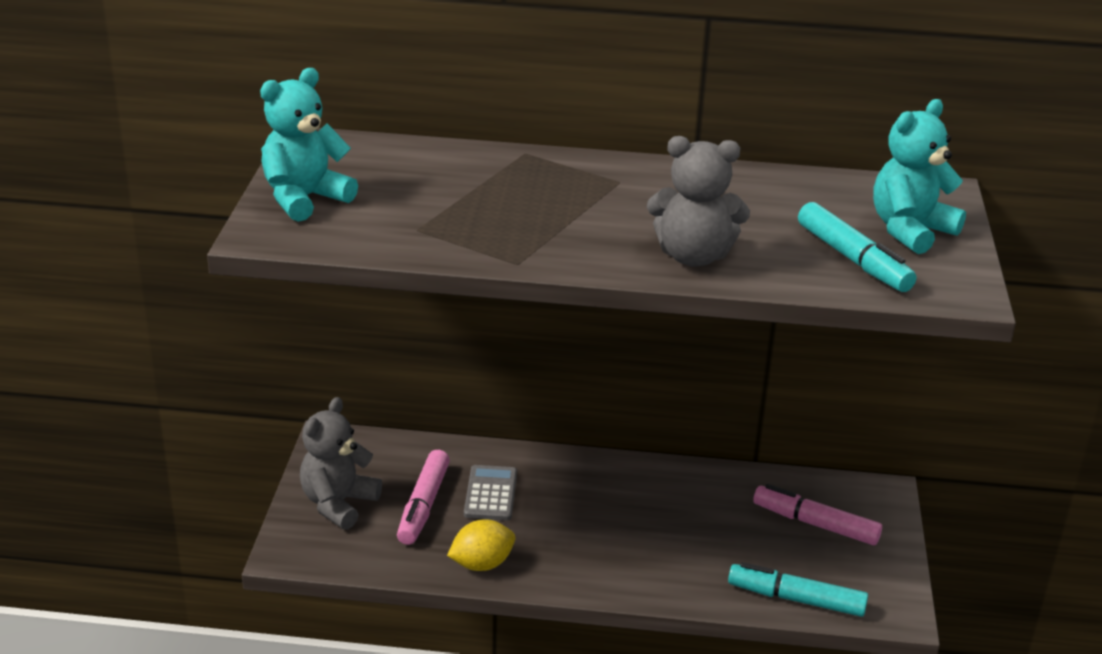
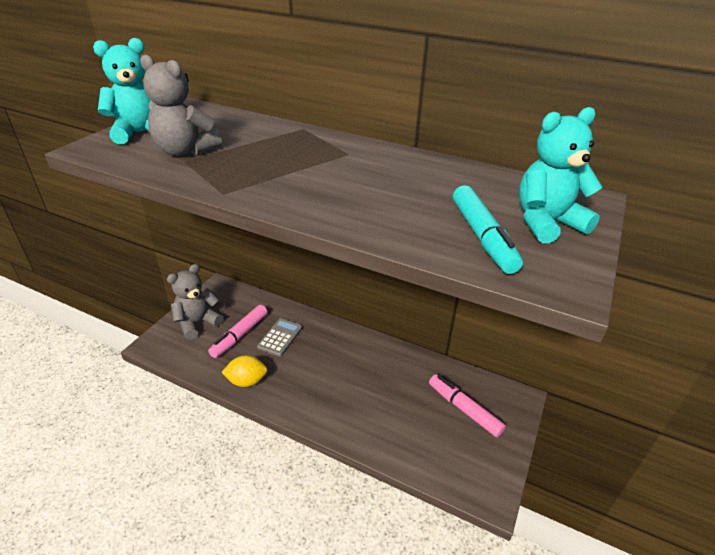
camera: 20 degrees right, 5 degrees up
(693, 256) = (354, 211): grey teddy bear -> grey teddy bear (185, 151)
(796, 599) = (424, 463): turquoise marker -> none

